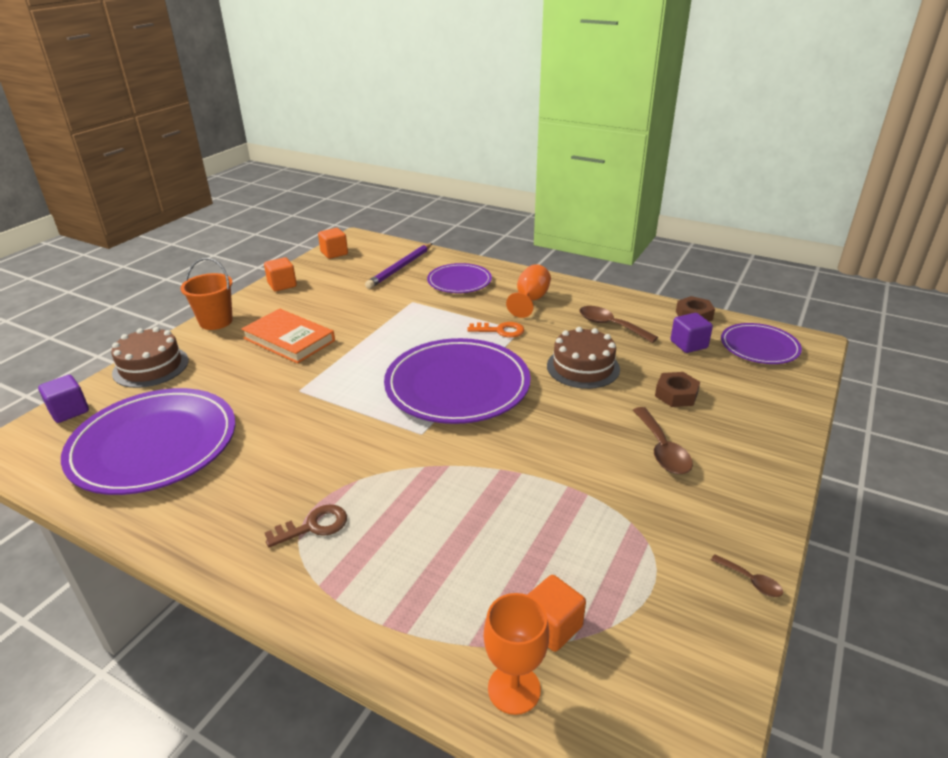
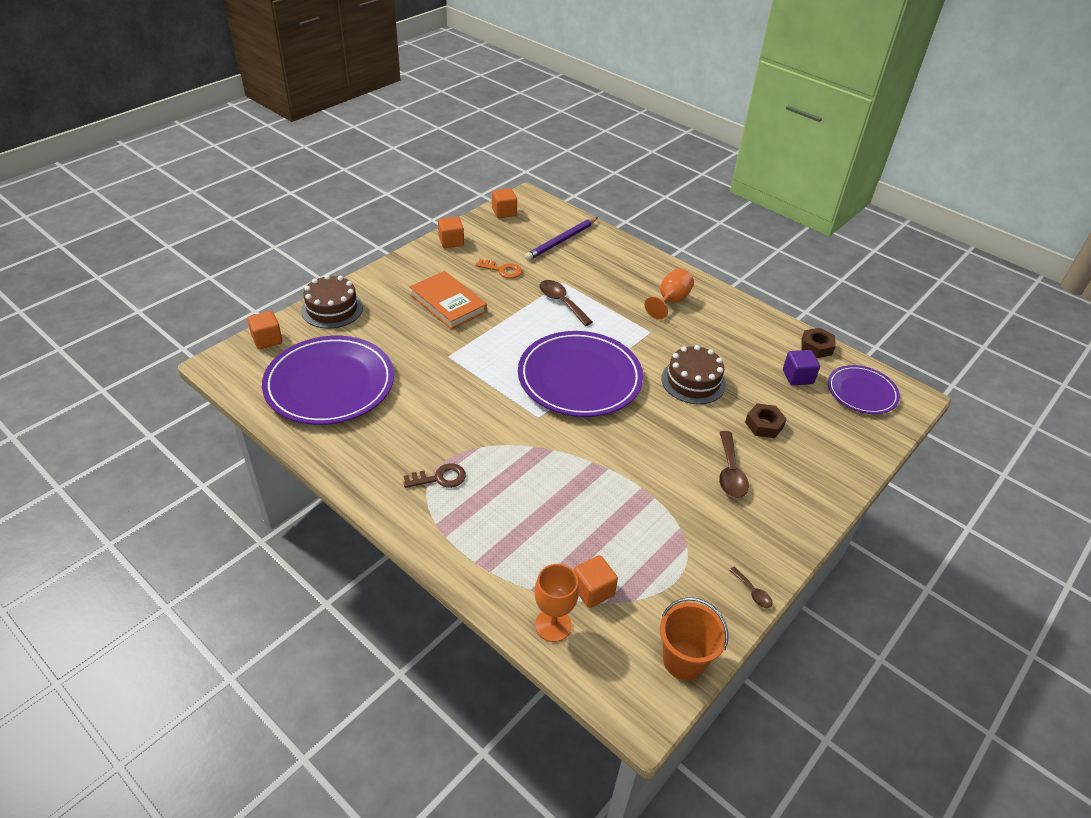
camera: 10 degrees right, 10 degrees up
(69, 411) = (267, 339): purple cube -> orange cube
(216, 321) = (389, 272): orange bucket -> orange bucket (684, 660)
(459, 281) = (611, 267): purple plate -> none
(500, 330) = (633, 329): orange key -> orange key (502, 270)
(610, 325) = (734, 343): brown spoon -> brown spoon (561, 302)

